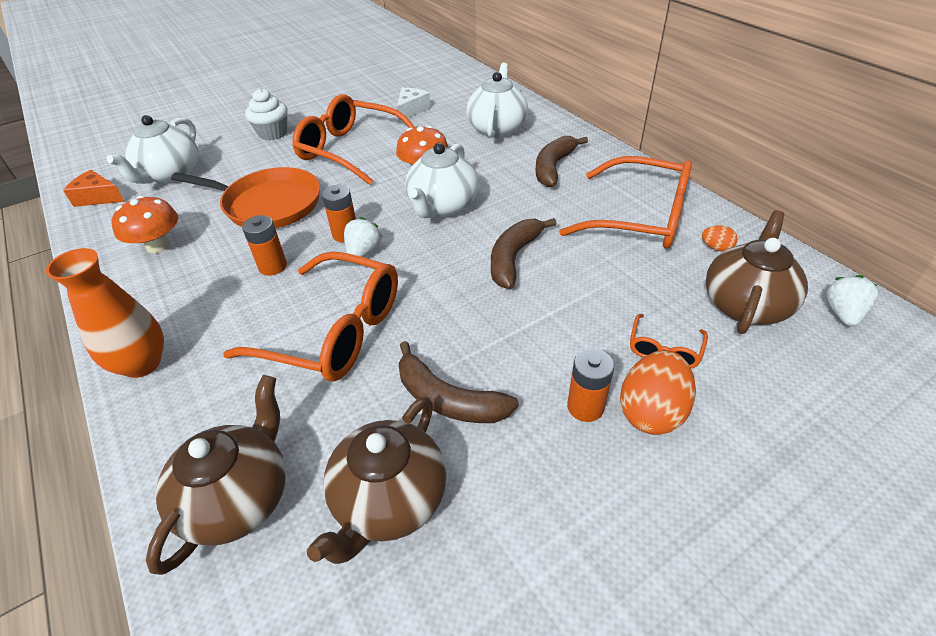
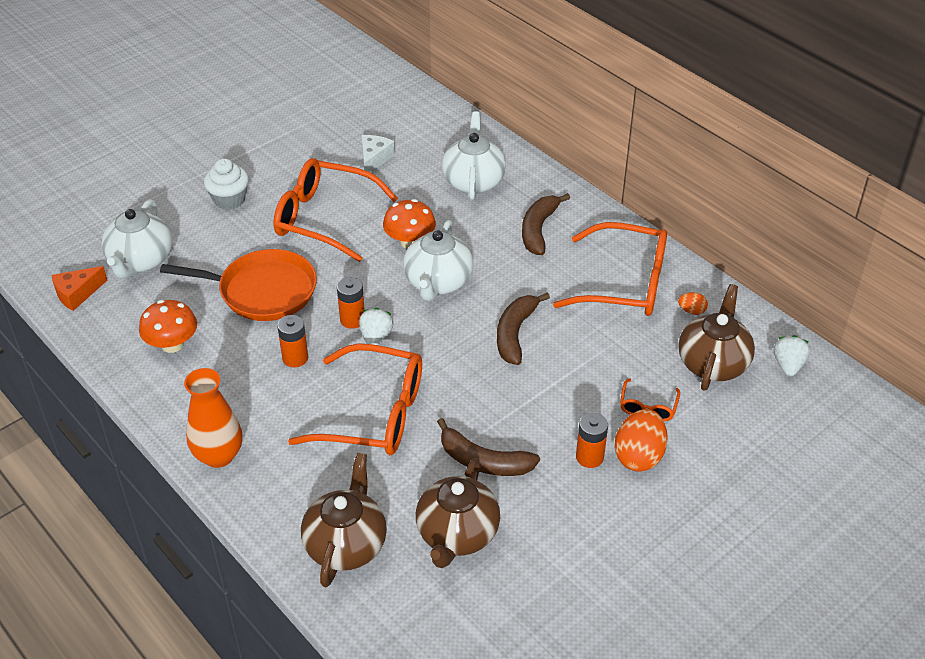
camera: 10 degrees left, 0 degrees up
(98, 197) = (77, 294): orange cheese -> orange cheese turned 45 degrees counterclockwise

